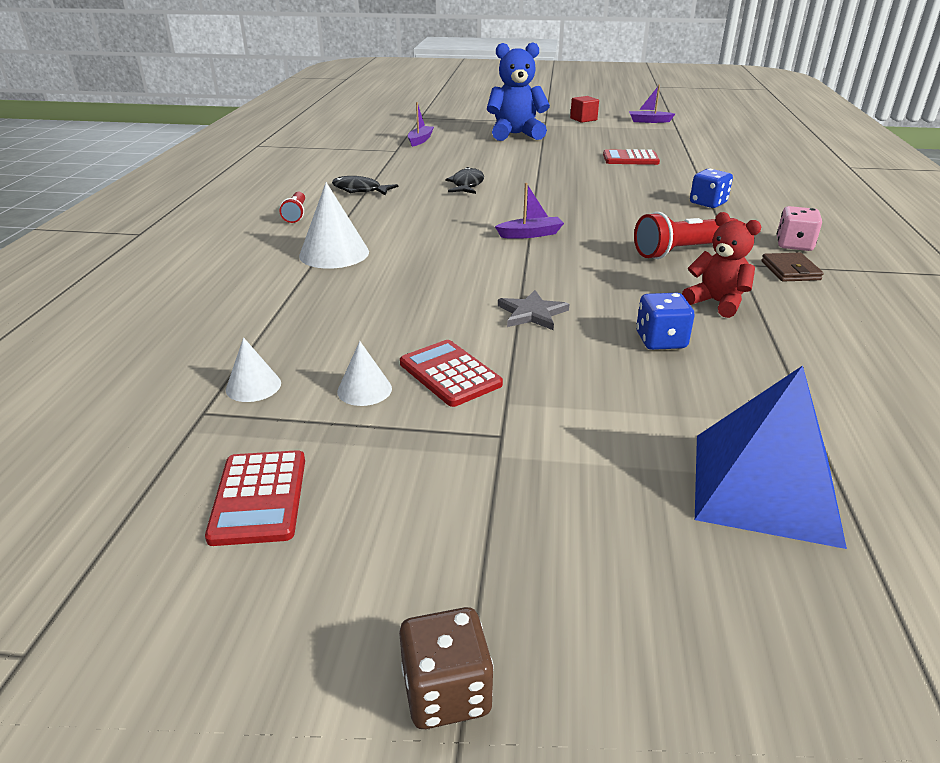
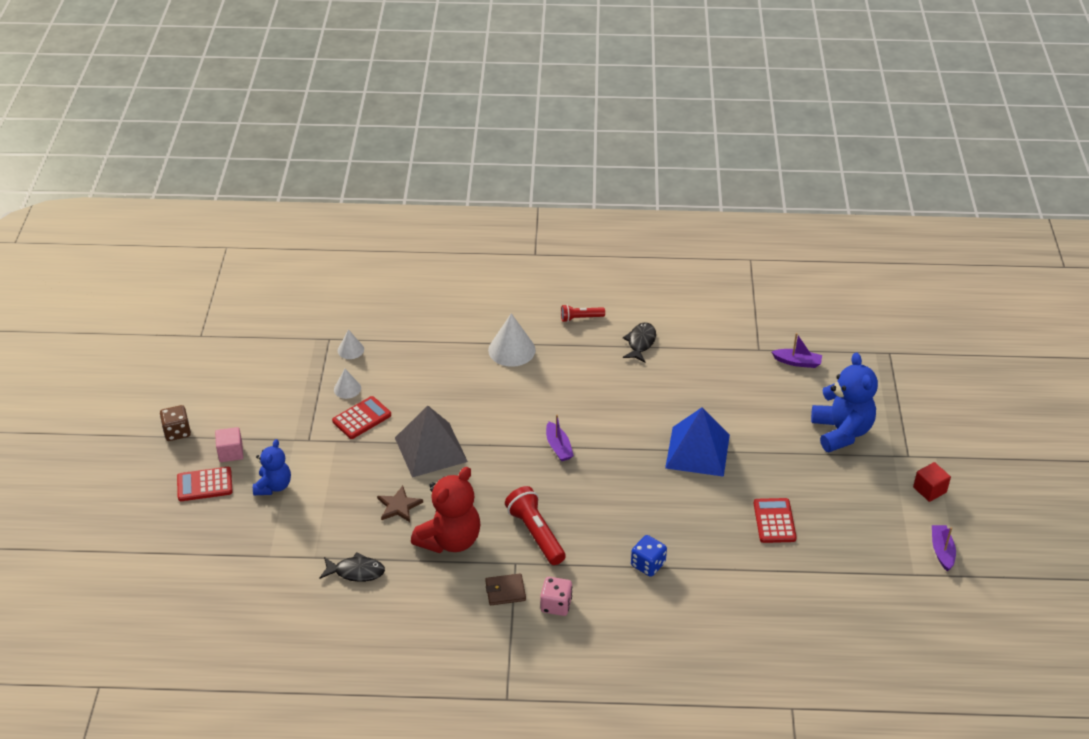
camera: 85 degrees right, 10 degrees up
(259, 498) = (270, 370): red calculator -> red calculator (205, 485)
(467, 185) = (667, 405): black fish -> black fish (356, 572)
(532, 313) = (430, 449): grey star -> grey pyramid
(536, 559) = (231, 452): none -> pink cube
(639, 481) = (273, 486): none -> blue teddy bear
(660, 340) = (399, 506): blue dice -> brown star
(716, 303) = (450, 540): red teddy bear -> red teddy bear, size x1.63
(764, 486) = (268, 528): blue pyramid -> blue pyramid (697, 451)

